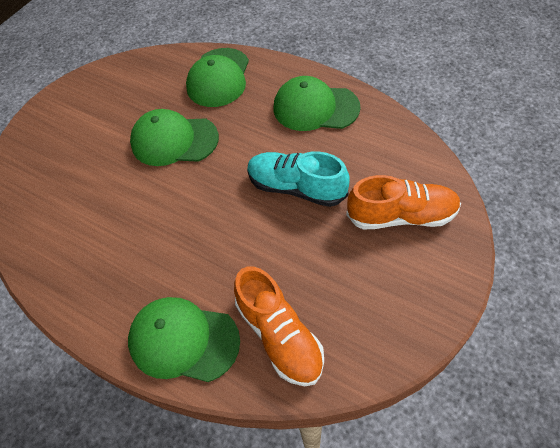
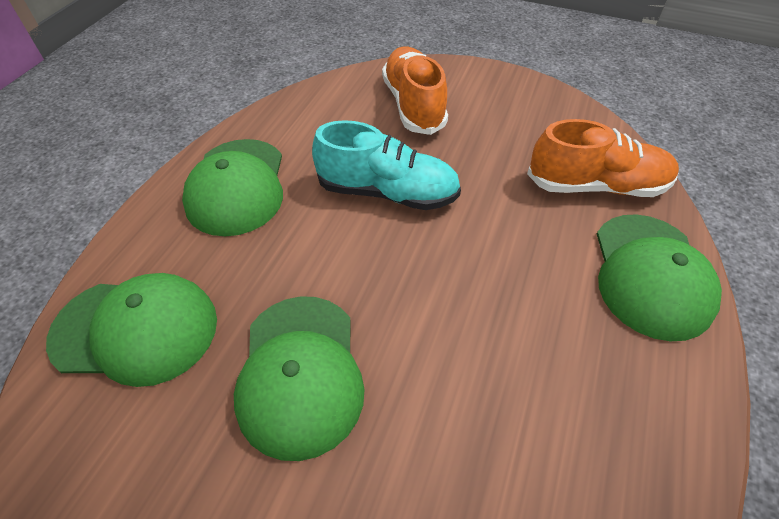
camera: 105 degrees left, 5 degrees down
(279, 335) = (596, 186): orange shoe -> orange shoe turned 45 degrees clockwise
(296, 188) = (387, 192): turquoise shoe -> turquoise shoe turned 90 degrees counterclockwise

